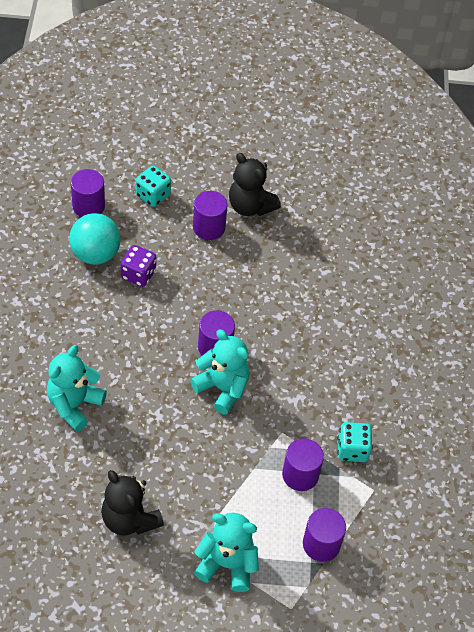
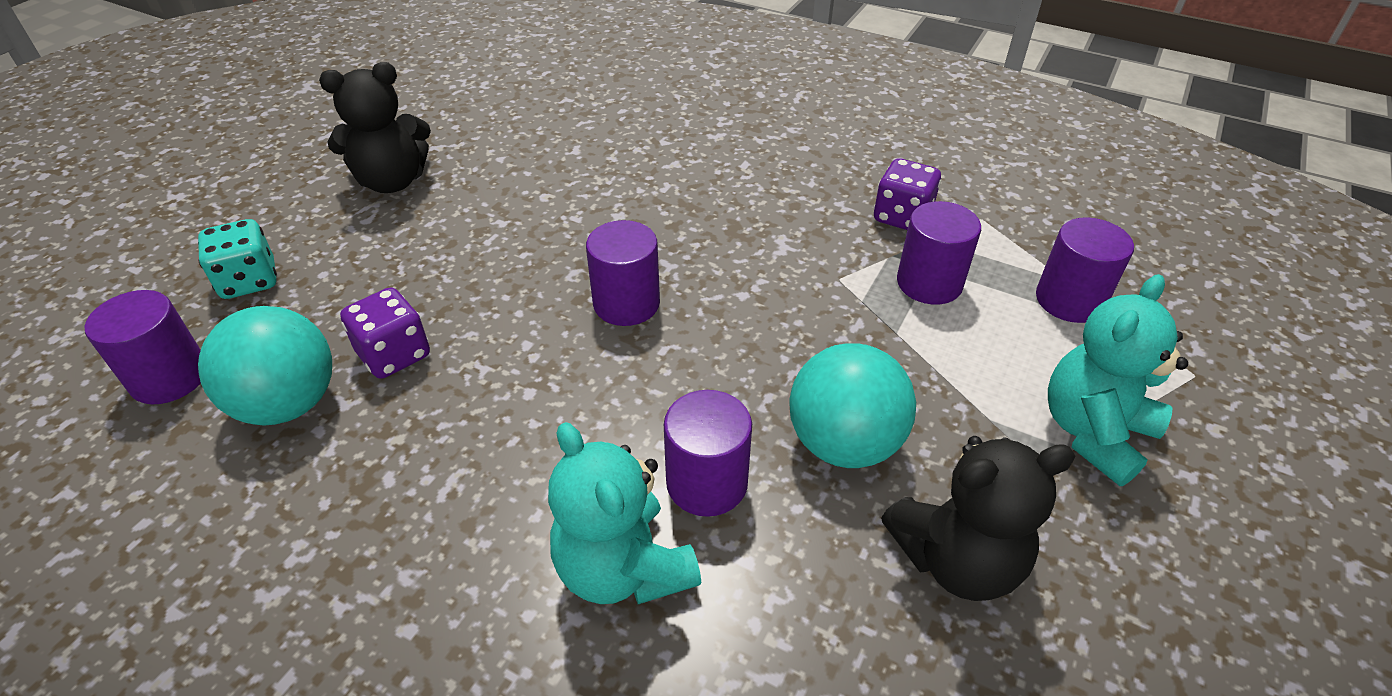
camera: 60 degrees left, 10 degrees down
(171, 463) = (843, 443): none -> turquoise ball
(209, 227) = (385, 236): purple cylinder -> purple cylinder (707, 483)
(222, 388) = (715, 320): turquoise teddy bear -> none
(352, 449) = (902, 217): turquoise dice -> purple dice

